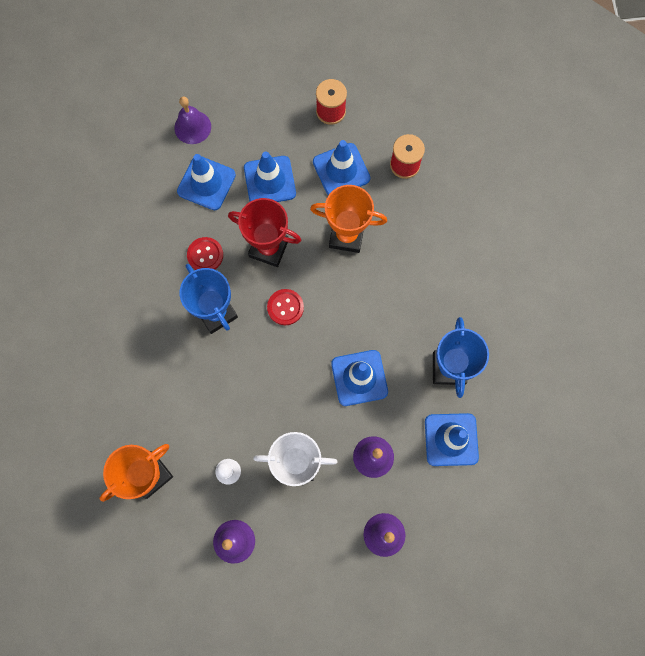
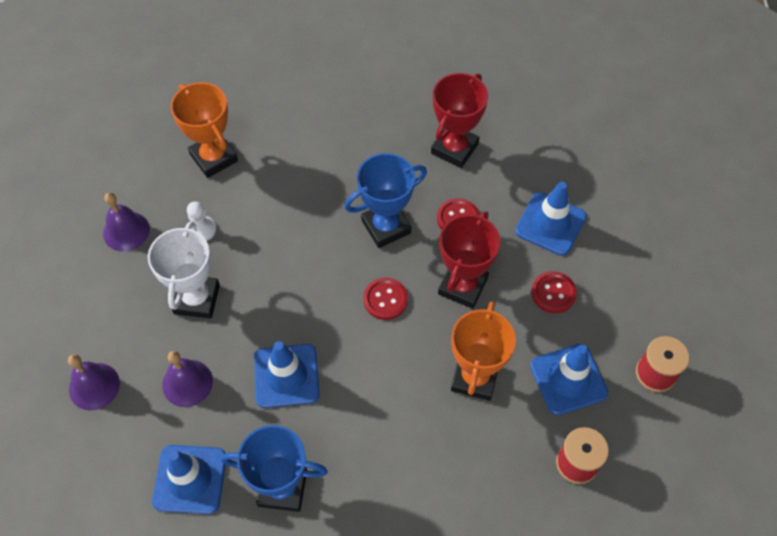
camera: 95 degrees right, 15 degrees down
(133, 261) = (454, 148): none -> red trophy
(192, 127) = (625, 213): purple bell -> none
(270, 181) = (553, 293): blue traffic cone -> red button

